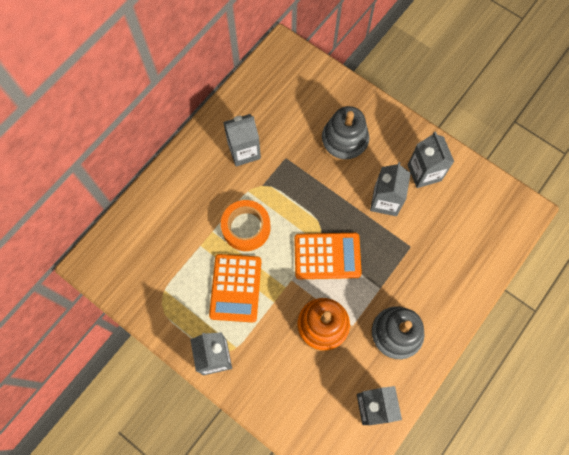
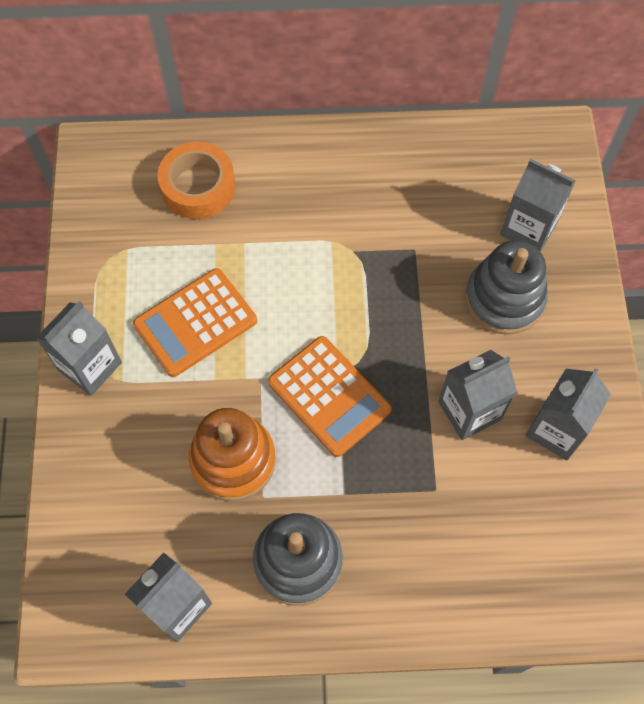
camera: 50 degrees right, 5 degrees down
(244, 151) = (378, 198): grey carton -> grey carton (528, 228)
(246, 228) = (282, 275): orange tape -> orange tape (198, 186)

